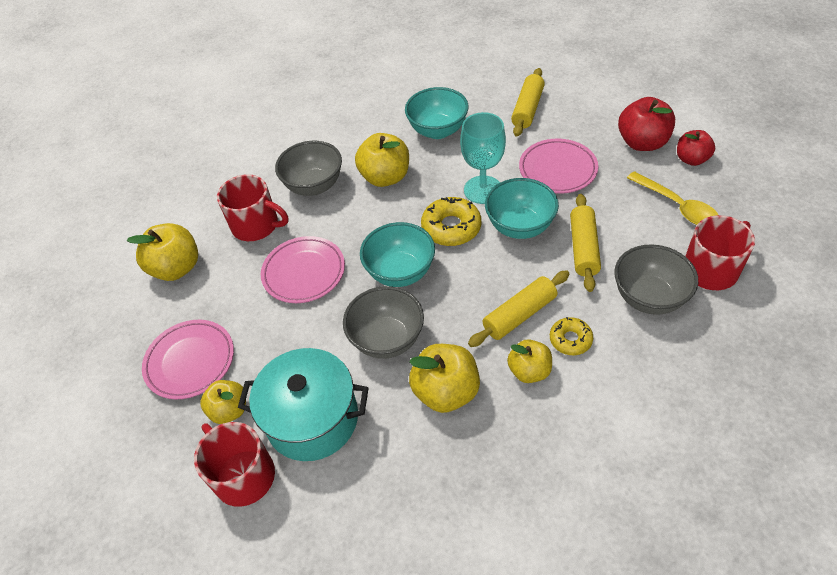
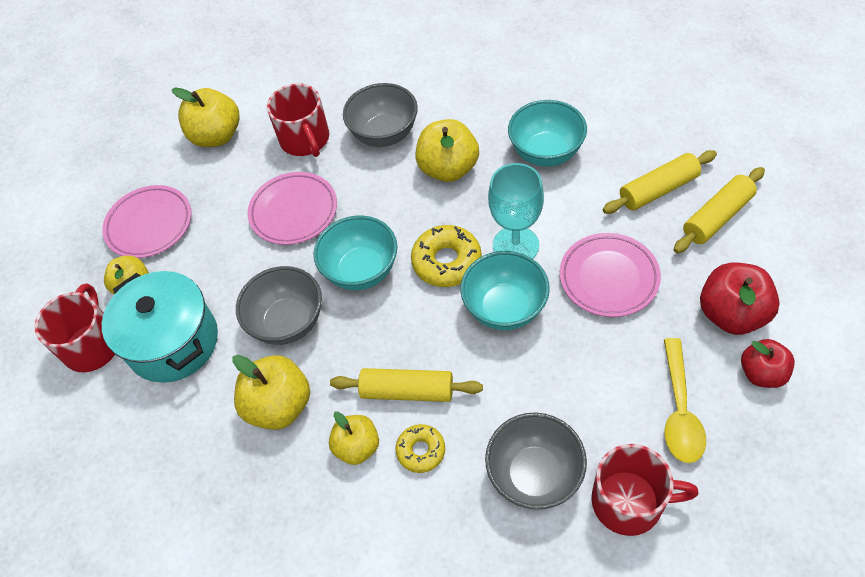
camera: 45 degrees right, 5 degrees up
(583, 248) = (535, 376): yellow rolling pin -> yellow rolling pin (717, 217)

